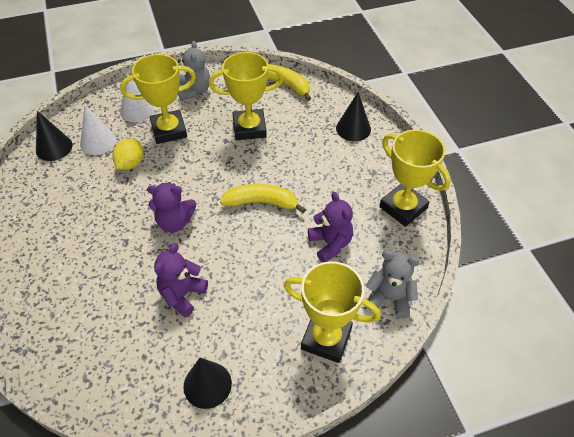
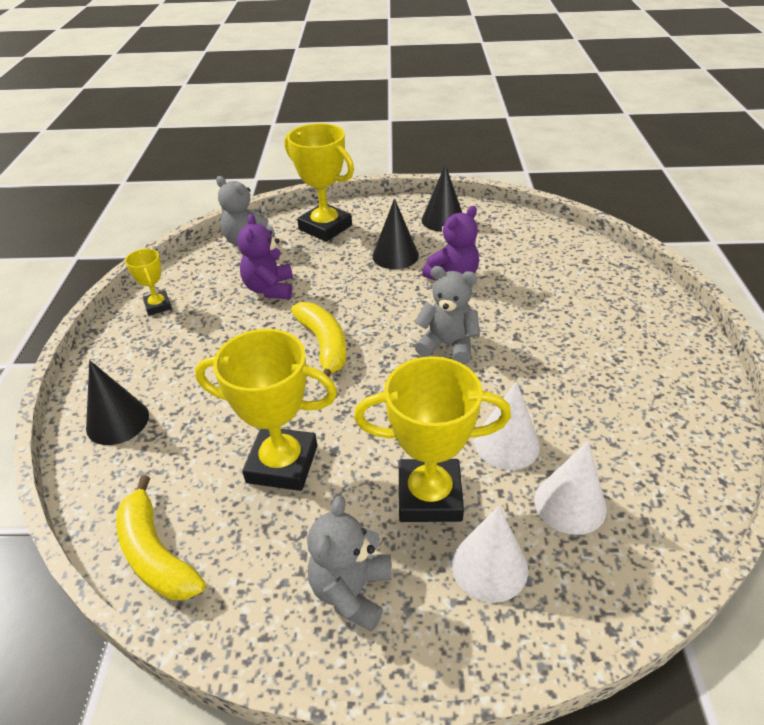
camera: 160 degrees left, 10 degrees down
(54, 147) = (659, 512): black cone -> black cone (395, 255)
(130, 164) = (507, 444): yellow lemon -> white cone
(175, 222) = (447, 345): purple teddy bear -> grey teddy bear
(261, 202) = (324, 345): yellow banana -> yellow banana turned 135 degrees counterclockwise
(403, 207) = (158, 306): yellow trophy -> yellow trophy, size x0.52

